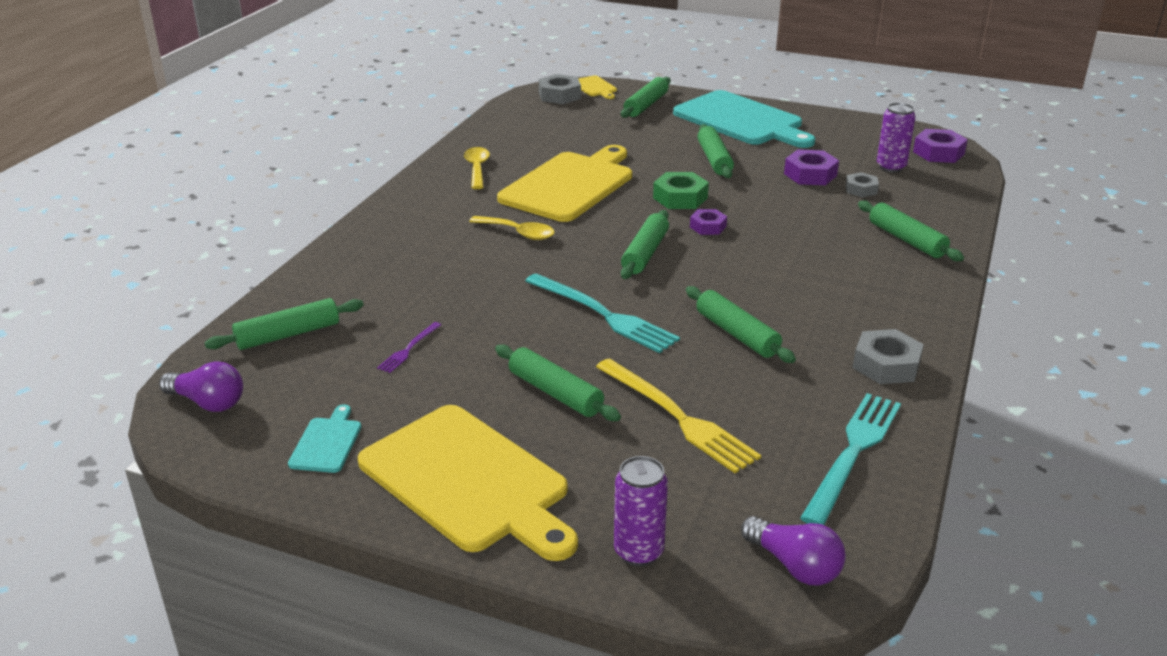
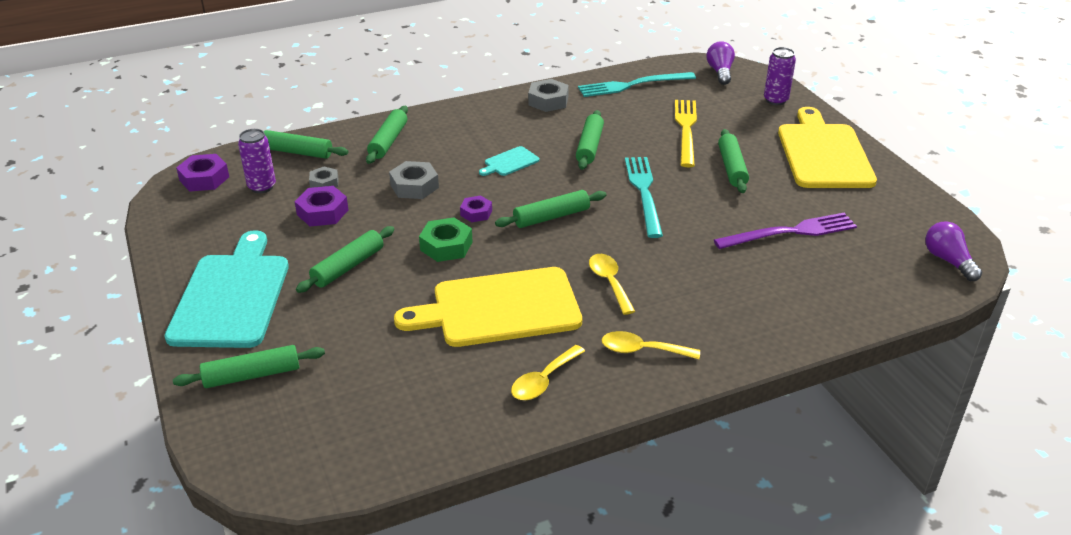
camera: 135 degrees left, 5 degrees up
(288, 334) = (865, 284): green rolling pin -> green rolling pin (297, 152)
(327, 443) = (885, 203): turquoise cutting board -> turquoise cutting board (510, 162)
(409, 349) = (790, 232): purple fork -> purple fork, size x2.09
(433, 208) = (642, 350): none -> yellow spoon
(559, 95) = (289, 457): grey nut -> grey nut (414, 186)
(595, 87) = (231, 447): yellow cutting board -> none

